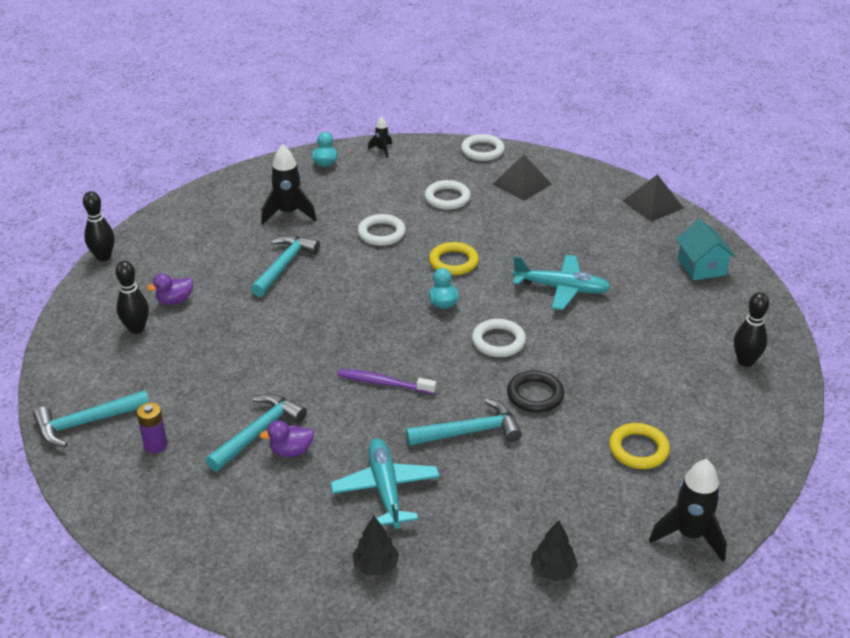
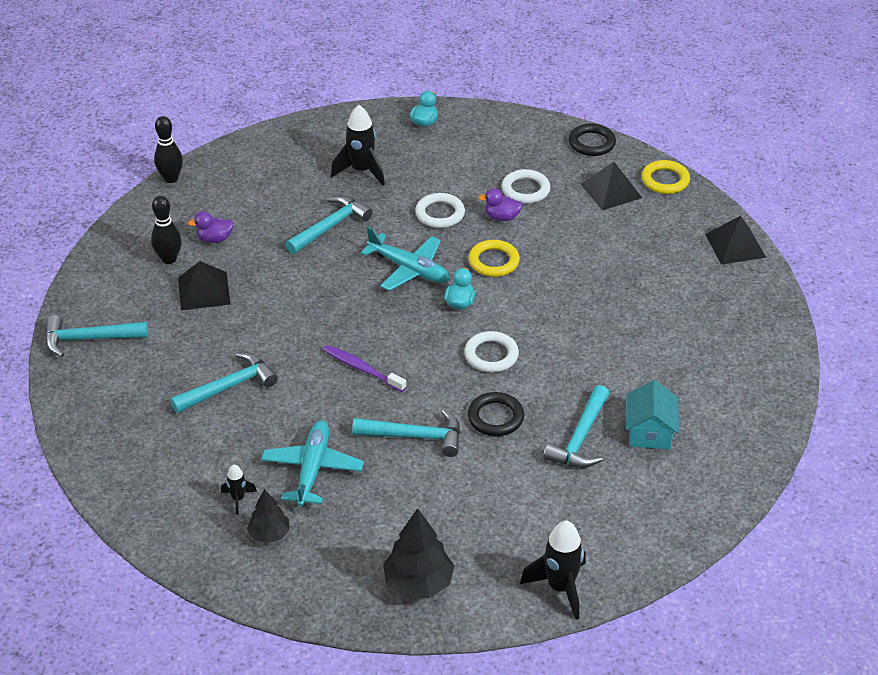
camera: 20 degrees right, 5 degrees up
(155, 445) = (137, 375): purple battery -> none
(187, 349) = (204, 290): none -> black pyramid
(291, 451) = (248, 411): purple duck -> purple duck (502, 217)
(382, 150) = (489, 120): black rocket -> black rocket (238, 499)
(482, 151) = (591, 143): white ring -> black ring
(553, 571) = (418, 582): black tree -> black tree, size x1.62
(561, 288) = (584, 316): turquoise plane -> turquoise plane (409, 269)
(623, 394) = (580, 438): none -> turquoise hammer
(638, 449) = (562, 496): yellow ring -> yellow ring (665, 180)
(701, 267) = (742, 327): turquoise house -> turquoise house (649, 432)
(745, 361) = (722, 438): black bowling pin -> none

